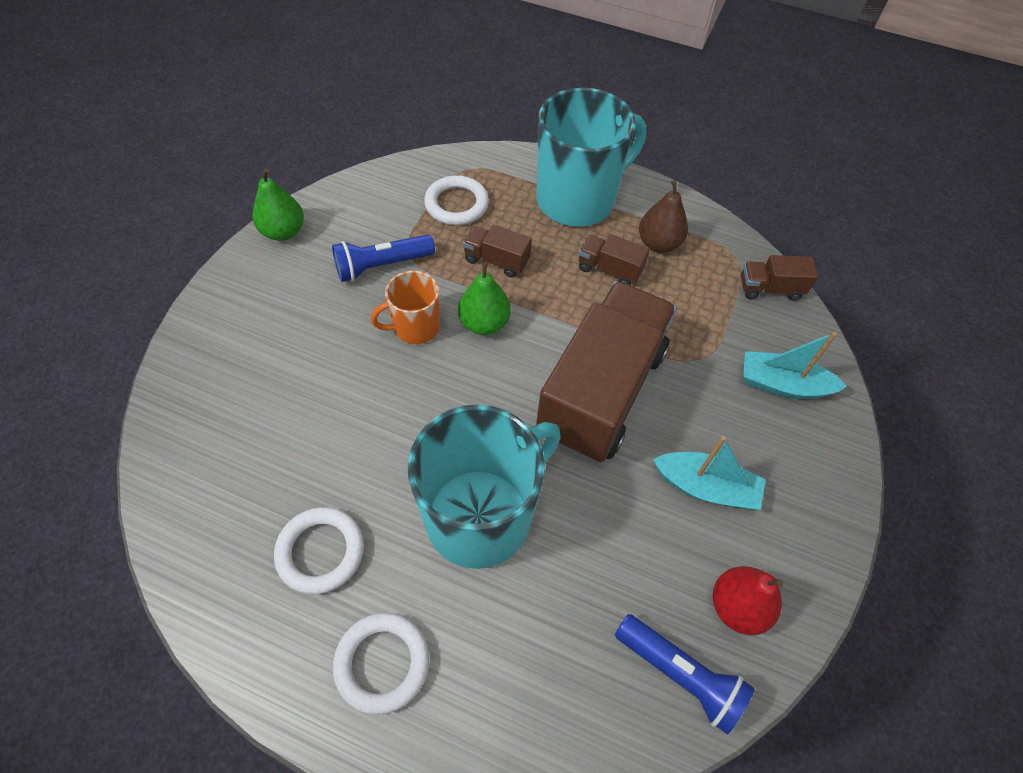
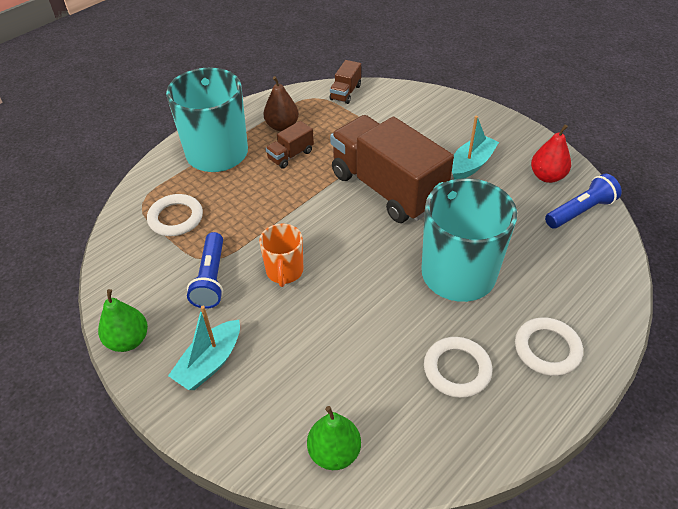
camera: 65 degrees left, 10 degrees down
(484, 323) = (302, 231): green pear -> green pear (334, 452)
(496, 261) = (247, 210): brown truck -> none
(782, 384) = (415, 112): turquoise boat -> turquoise boat (210, 363)

